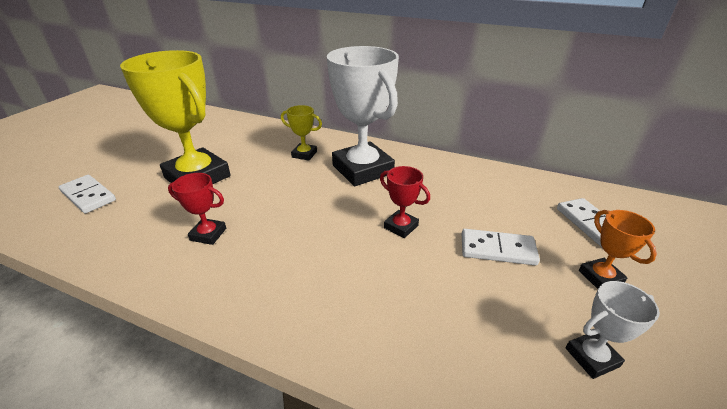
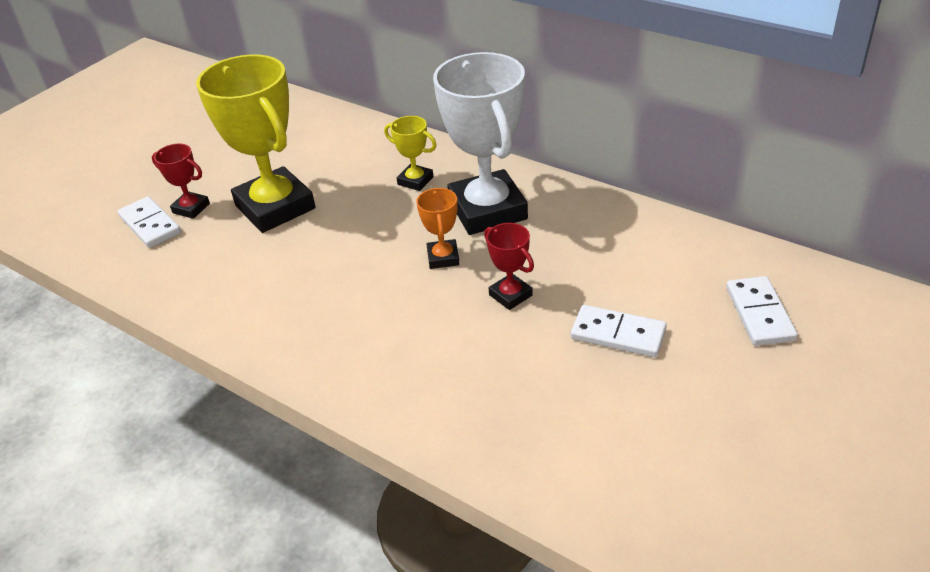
camera: 15 degrees right, 5 degrees up
(208, 234) = (284, 285): red trophy -> red trophy (191, 208)
(591, 357) = (660, 456): white trophy -> none
(600, 277) = (726, 378): orange trophy -> orange trophy (443, 258)

